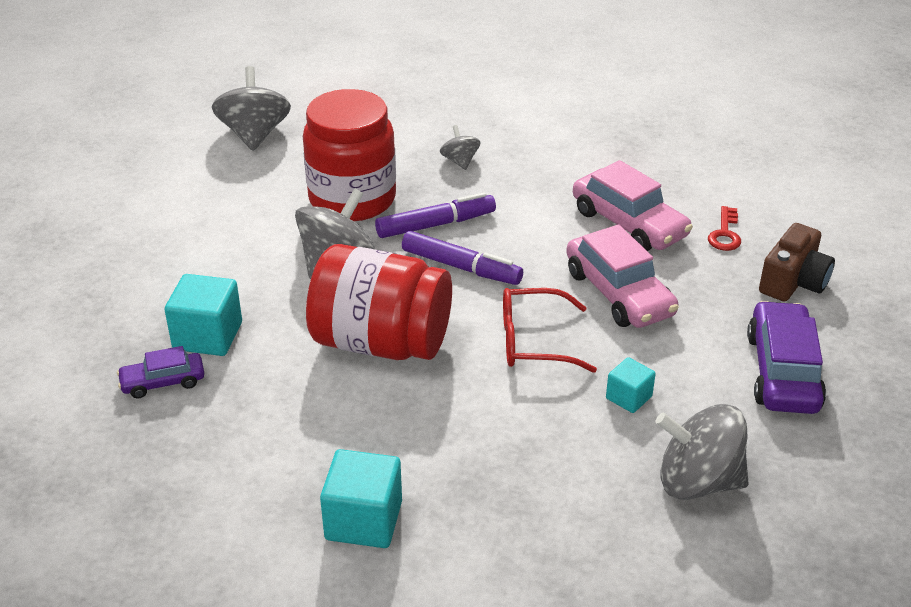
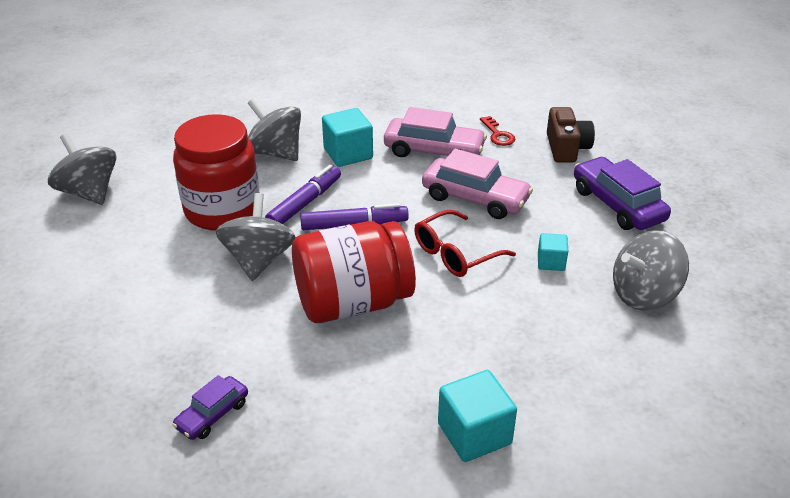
camera: 35 degrees left, 0 degrees up
(208, 336) = (213, 361): turquoise cube -> turquoise cube (348, 153)
(460, 161) = (276, 153): grey spinning top -> grey spinning top, size x1.91

